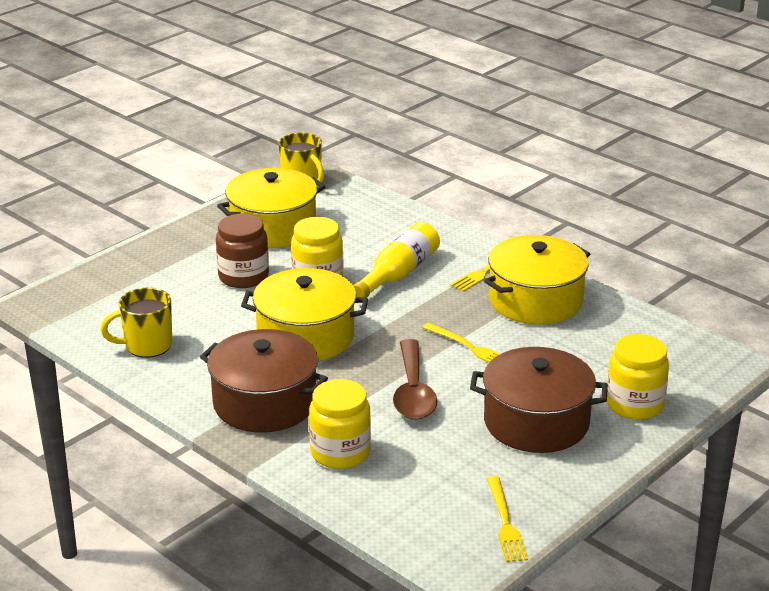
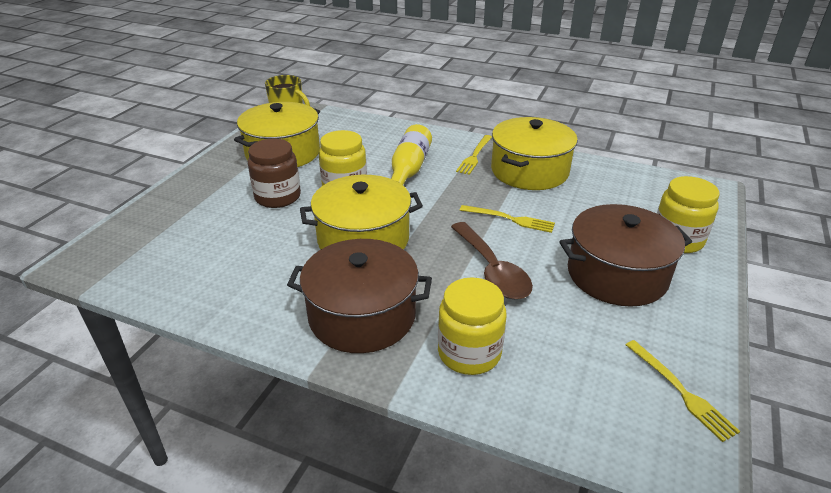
camera: 20 degrees left, 5 degrees up
(147, 346) = (212, 281): yellow mug -> none

